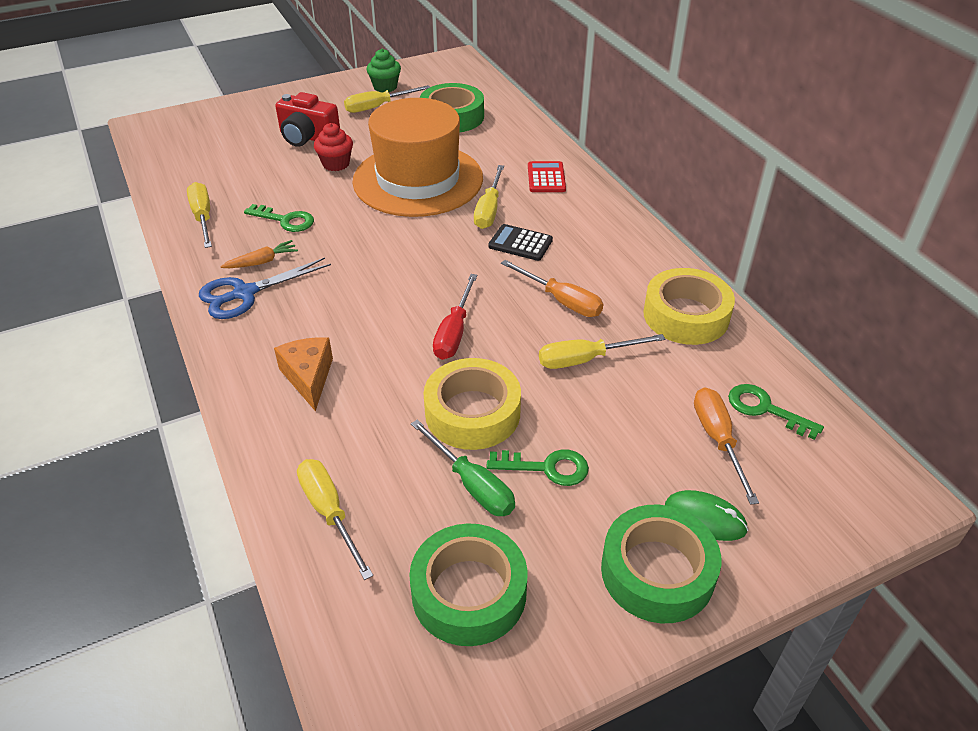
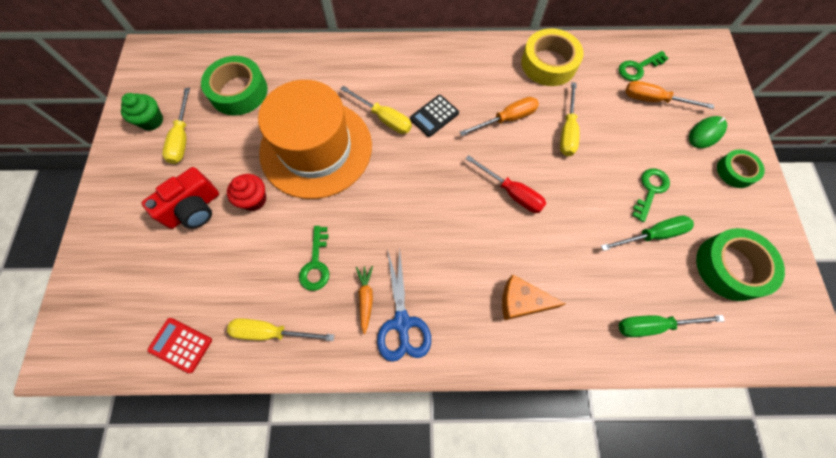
camera: 65 degrees left, 25 degrees up
(285, 220) = (316, 264): green key -> green key turned 135 degrees clockwise
(329, 513) = (653, 325): yellow screwdriver -> green screwdriver
(472, 413) = (592, 211): yellow tape -> none
(546, 178) = (365, 68): red calculator -> red calculator (181, 345)
(657, 572) = (735, 171): green tape -> green tape, size x0.60

